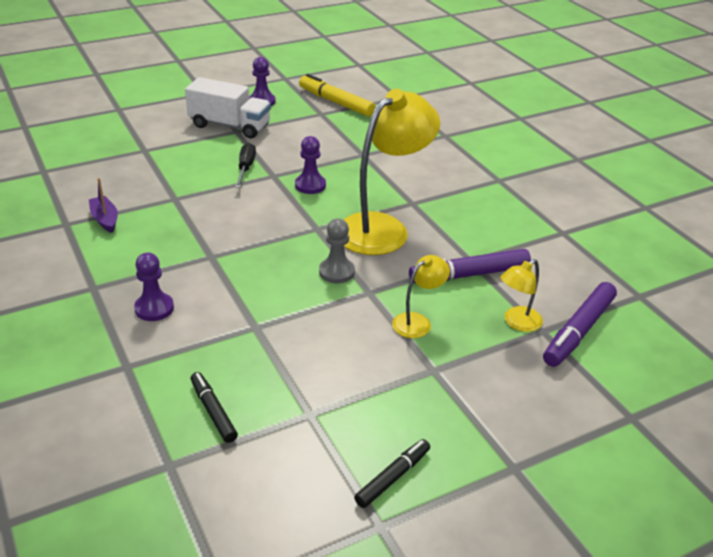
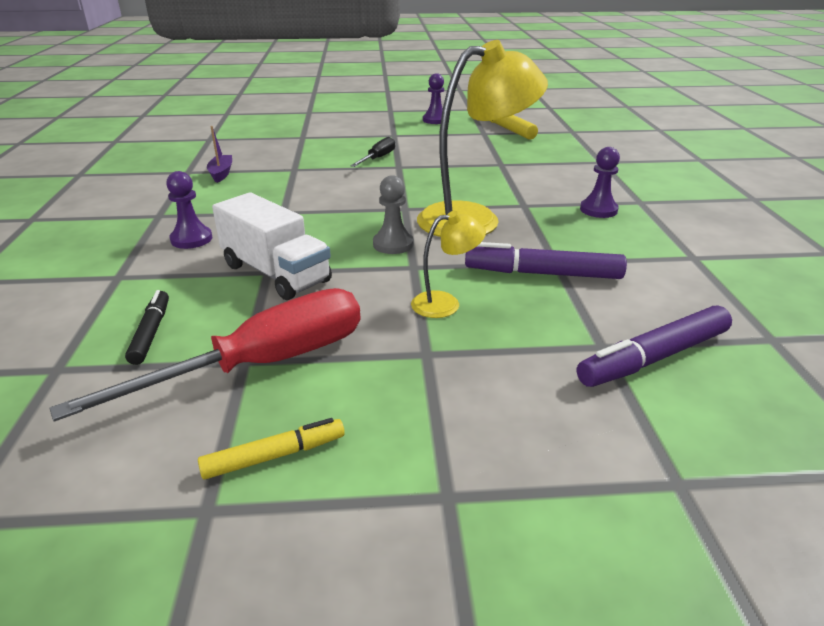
camera: 25 degrees right, 5 degrees down
(230, 126) = (391, 131): white truck -> white truck (276, 273)
(310, 185) = (427, 178): purple pawn -> purple pawn (598, 210)
(326, 413) = (262, 365): none -> red screwdriver
(392, 477) = (274, 456): black marker -> yellow marker
(517, 323) = (571, 330): yellow lamp -> none

